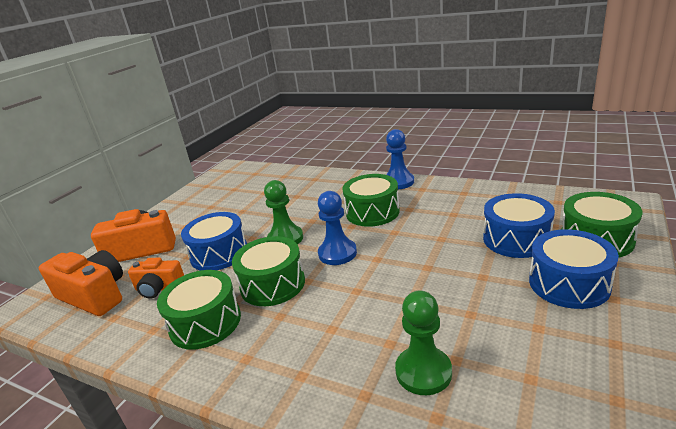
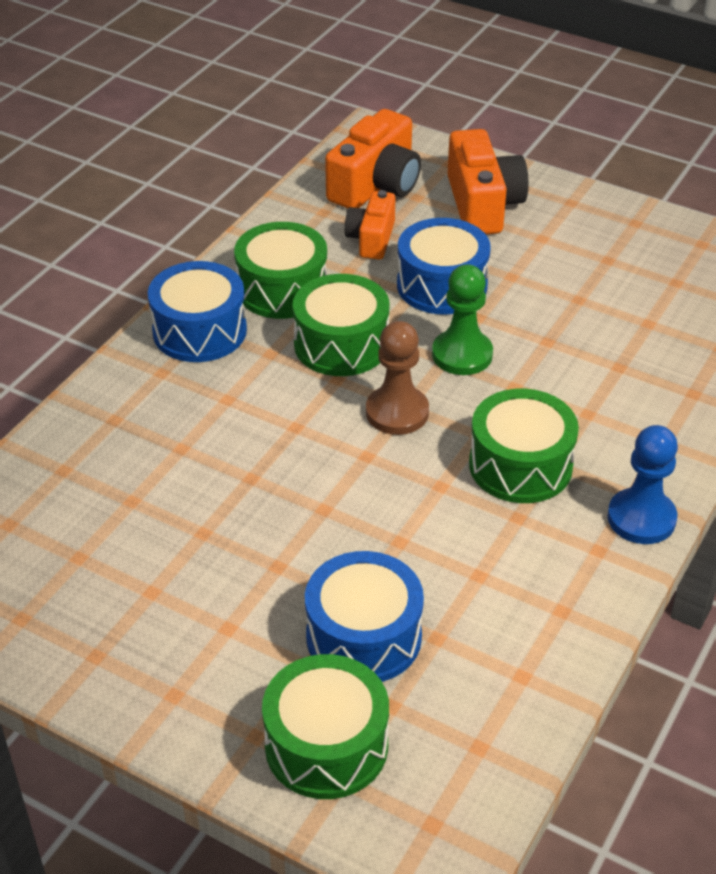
camera: 90 degrees right, 15 degrees up
(337, 253) = (397, 412): blue pawn -> brown pawn
(423, 372) = (125, 469): green pawn -> none
(568, 283) = (224, 657): blue drum -> blue drum (199, 331)

